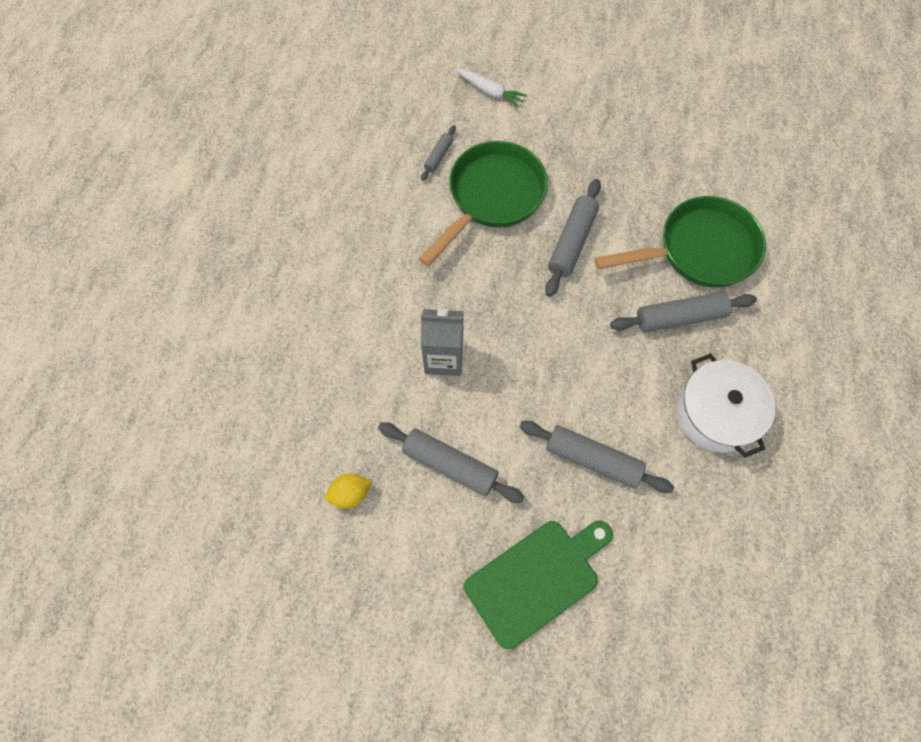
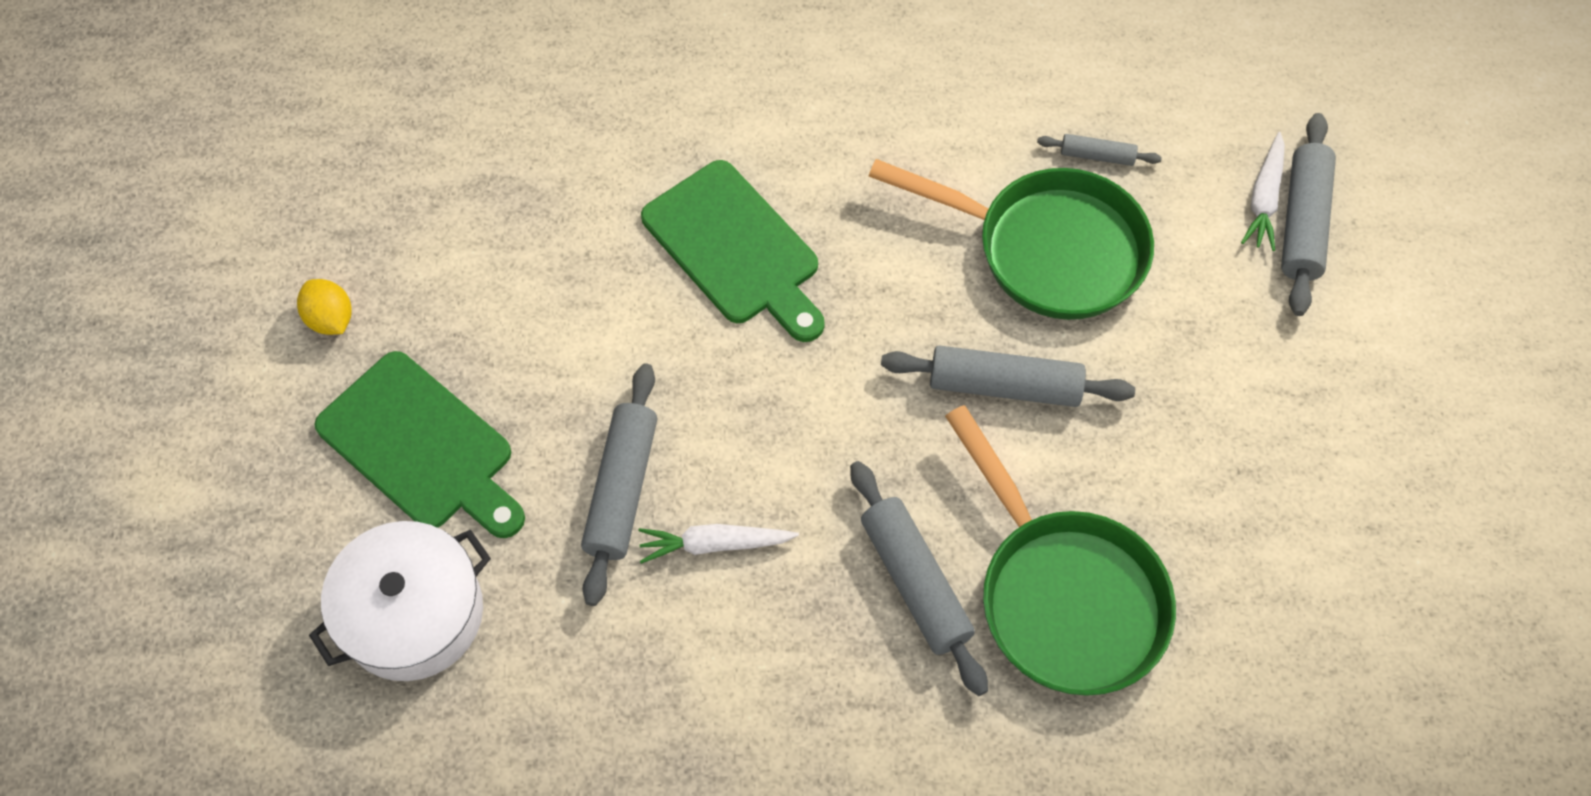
camera: 75 degrees right, 5 degrees down
(350, 494) = (498, 186): yellow lemon -> yellow lemon (331, 319)
(444, 358) = (735, 249): grey carton -> green cutting board
(450, 465) = (567, 296): grey rolling pin -> grey rolling pin (1302, 222)
(638, 415) = (714, 544): none -> white carrot
(716, 414) = (749, 668): white pot -> white pot (413, 613)

